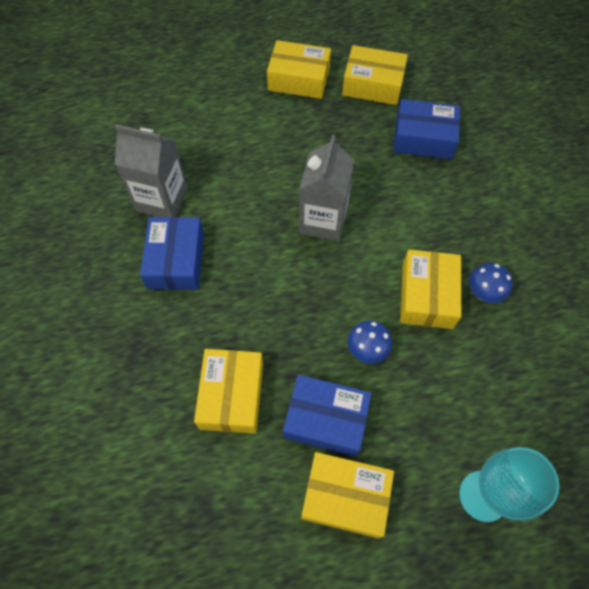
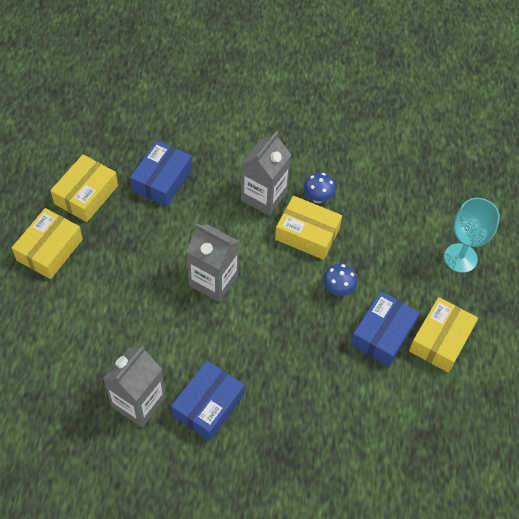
camera: 75 degrees left, 5 degrees down
(176, 260) = (208, 405): blue box -> blue box turned 75 degrees counterclockwise
(232, 395) = (345, 393): yellow box -> none
(454, 236) = (264, 196): none -> grey carton

